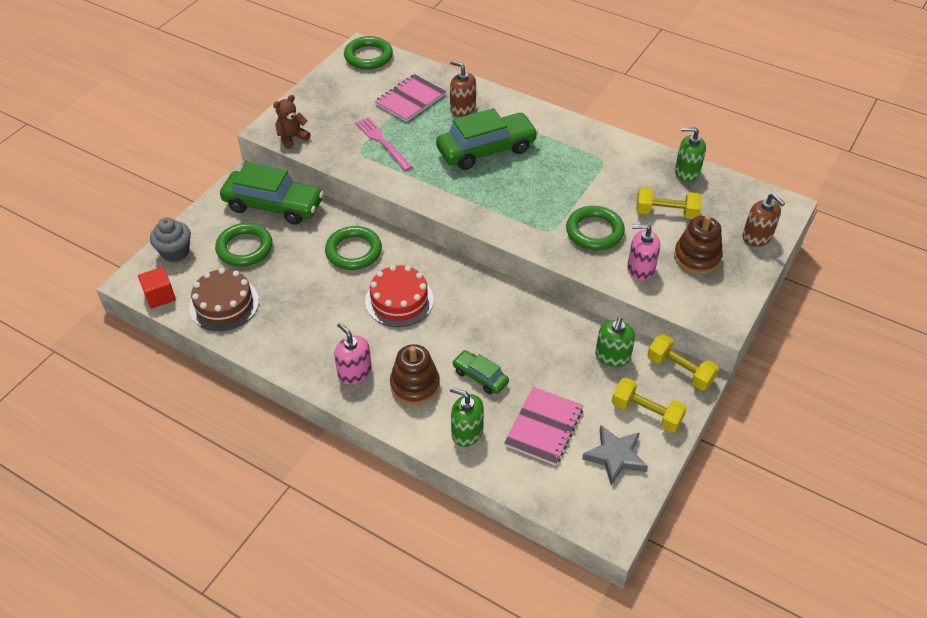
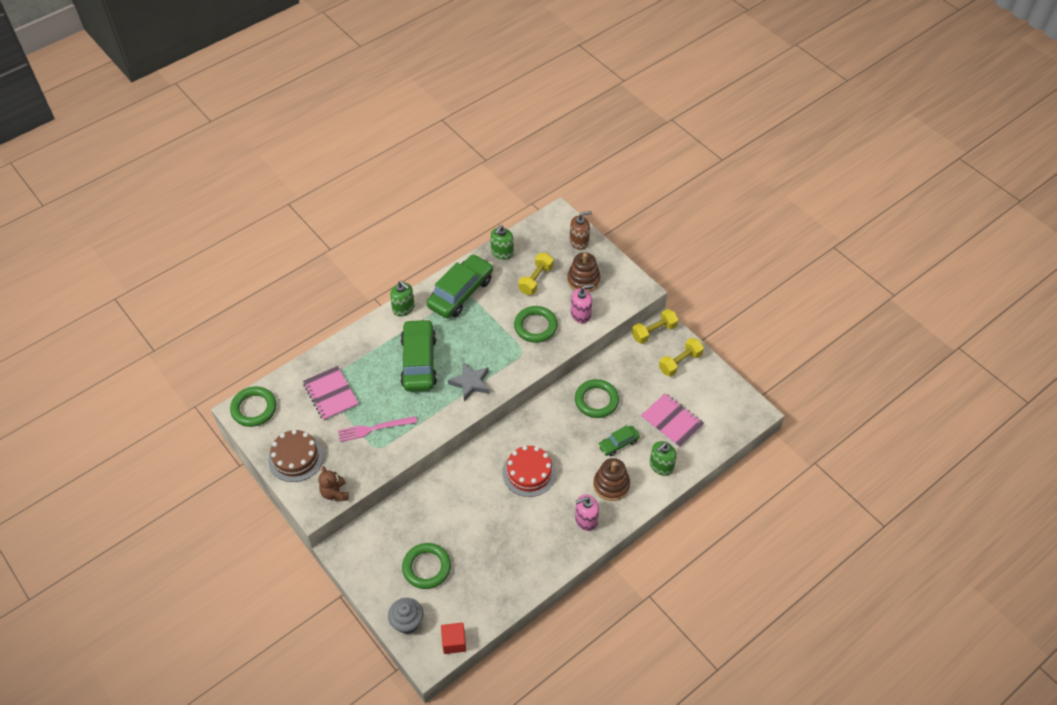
camera: 70 degrees left, 5 degrees up
(224, 304) = (483, 595): brown cake -> brown cake (296, 457)
(273, 205) = (386, 535): green car -> green car (461, 293)
(353, 251) = (465, 489): green ring -> green ring (596, 400)
(462, 108) = (361, 362): brown soap dispenser -> none
(612, 356) = (629, 363): green soap dispenser -> green soap dispenser (403, 308)
(615, 456) = (706, 391): grey star -> grey star (470, 383)
(640, 269) = (581, 314): pink soap dispenser -> pink soap dispenser turned 135 degrees counterclockwise

